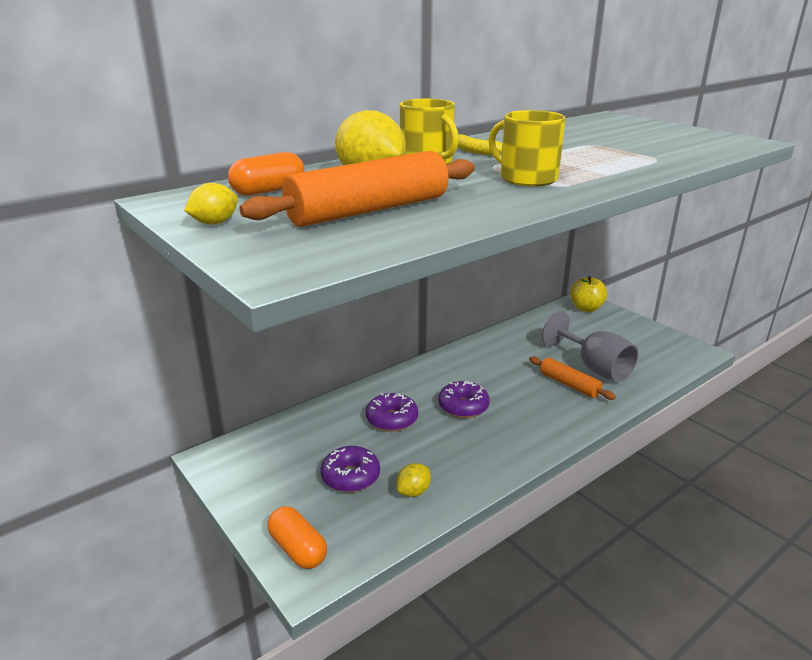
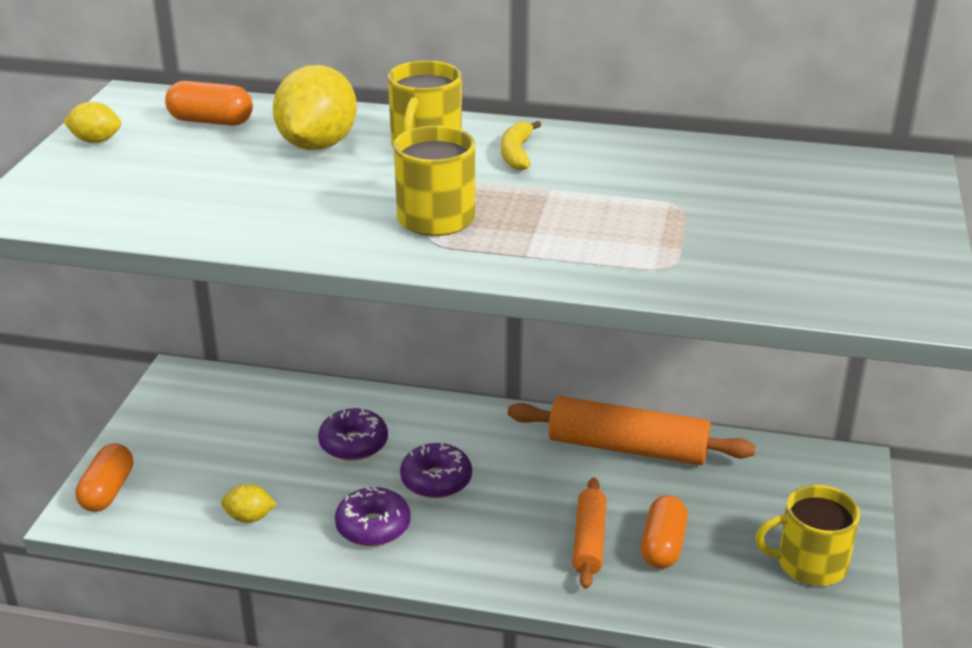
camera: 50 degrees right, 5 degrees up
(350, 476) = (232, 467): purple donut -> purple donut (373, 526)
(369, 210) = (210, 183): orange rolling pin -> orange rolling pin (627, 447)
(586, 308) = (830, 475): yellow apple -> none
(594, 367) = (663, 546): grey goblet -> orange capsule
(643, 340) = (809, 563): none -> yellow mug

